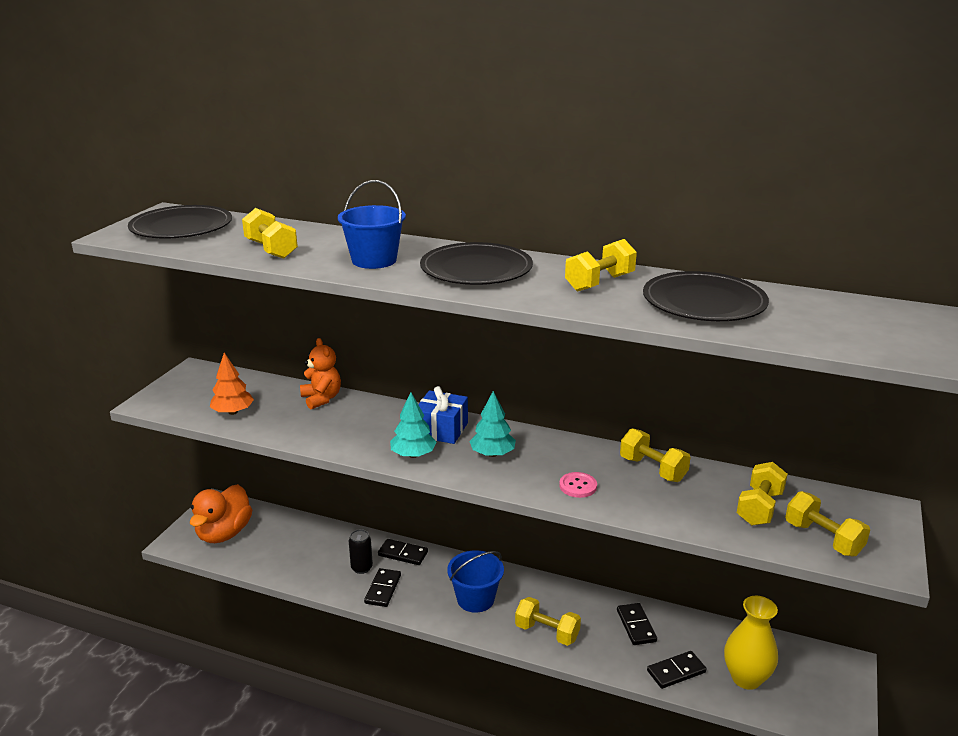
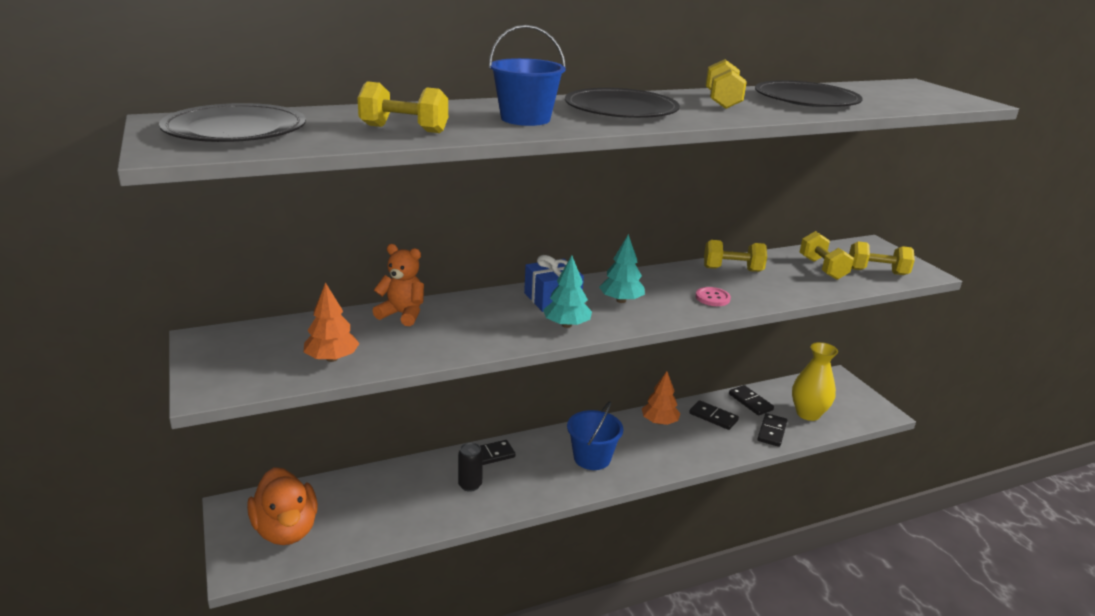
camera: 45 degrees left, 0 degrees up
(383, 589) = (512, 491): black domino -> black domino (750, 402)
(547, 632) = (670, 452): yellow dumbbell -> none
(577, 602) = (659, 422): none -> orange tree

